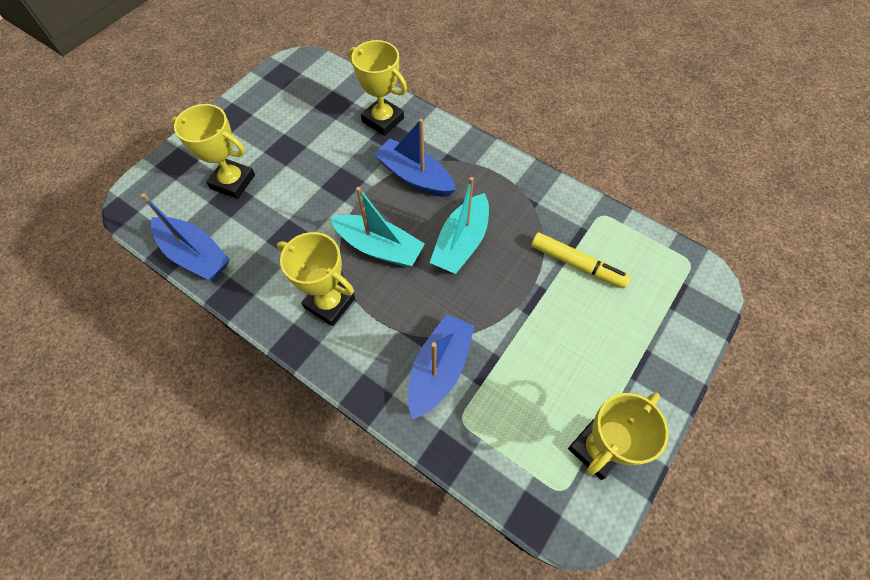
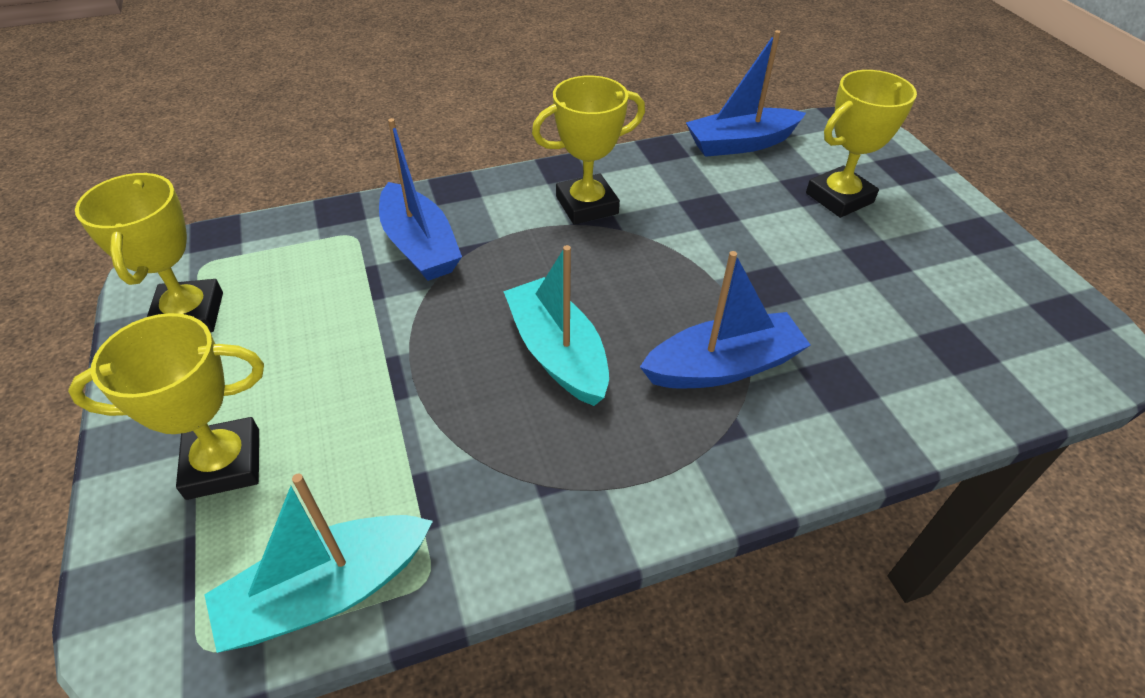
camera: 125 degrees right, 15 degrees down
(379, 247) = (625, 273): turquoise boat -> turquoise boat (328, 591)
(383, 120) = (884, 390): yellow trophy -> yellow trophy (224, 464)
(577, 264) = (388, 465): yellow marker -> none

